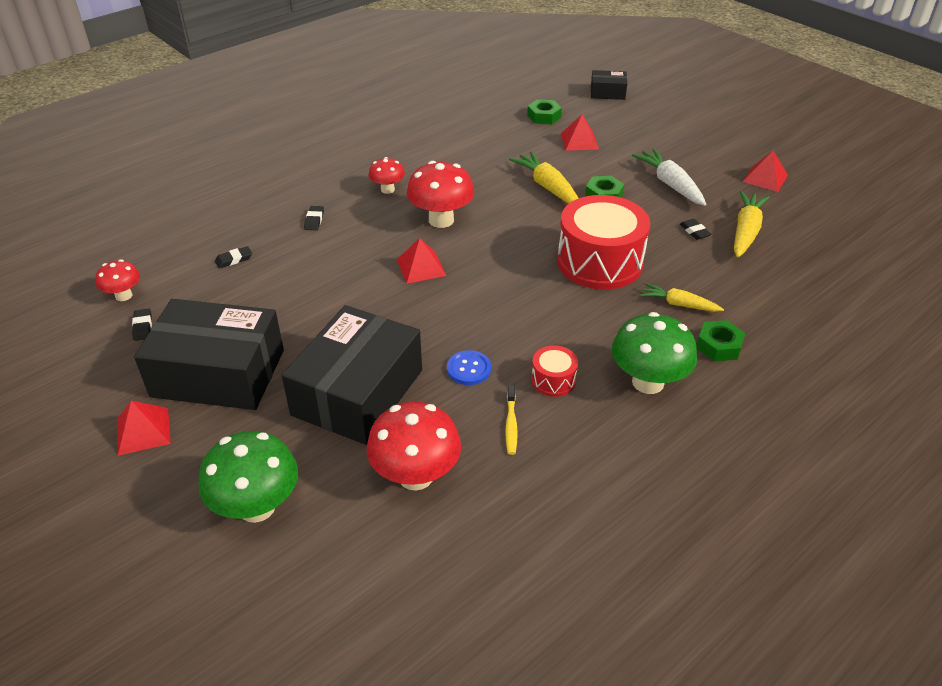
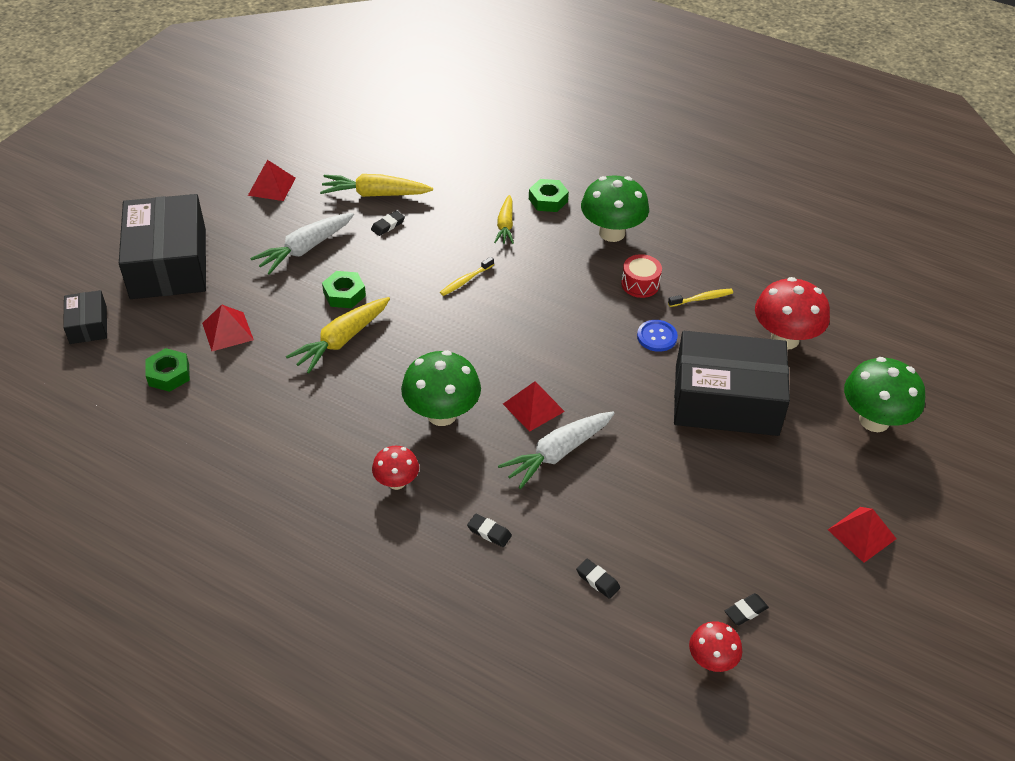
camera: 110 degrees left, 5 degrees up
(218, 373) = (765, 511): black box -> black box (168, 263)
(314, 220) = (489, 532): black eraser -> black eraser turned 45 degrees clockwise
(364, 269) = (557, 453): none -> white carrot
(441, 220) = (442, 414): red mushroom -> green mushroom
(599, 262) = (465, 280): red drum -> yellow toothbrush

